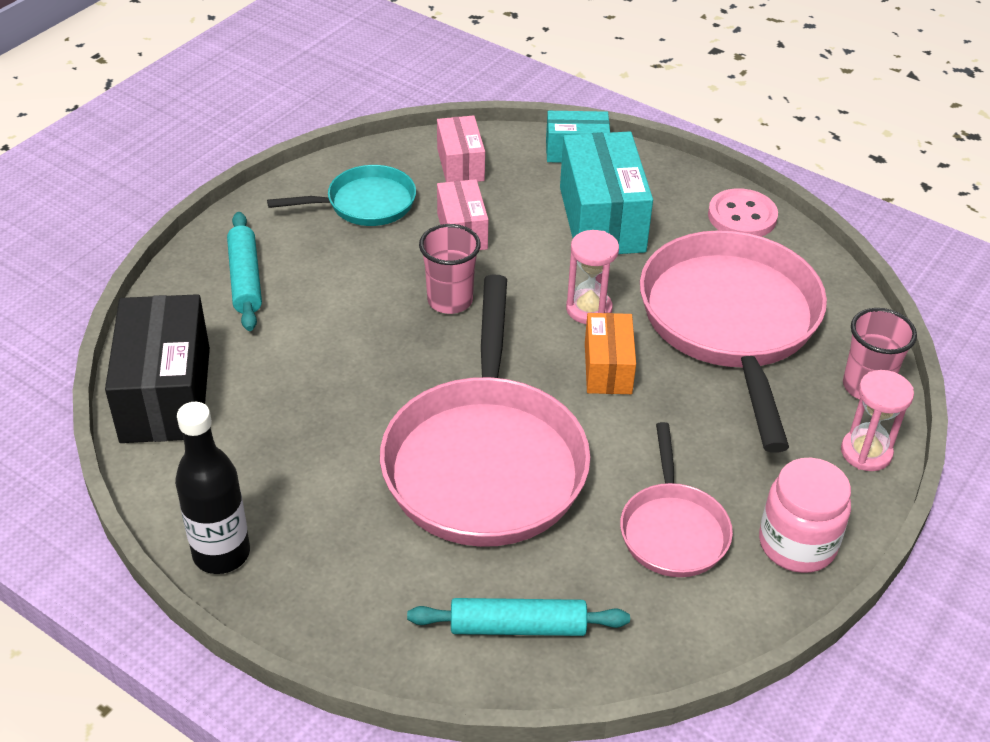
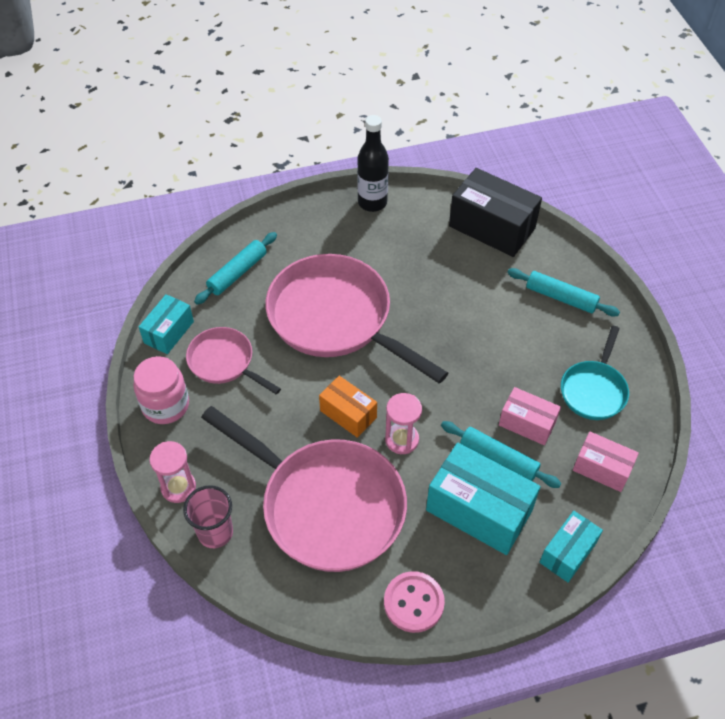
camera: 130 degrees right, 10 degrees up
(450, 301) = (466, 377): pink cup -> none
(528, 232) = (498, 459): none -> turquoise rolling pin
(700, 630) = (169, 332): none -> turquoise box

